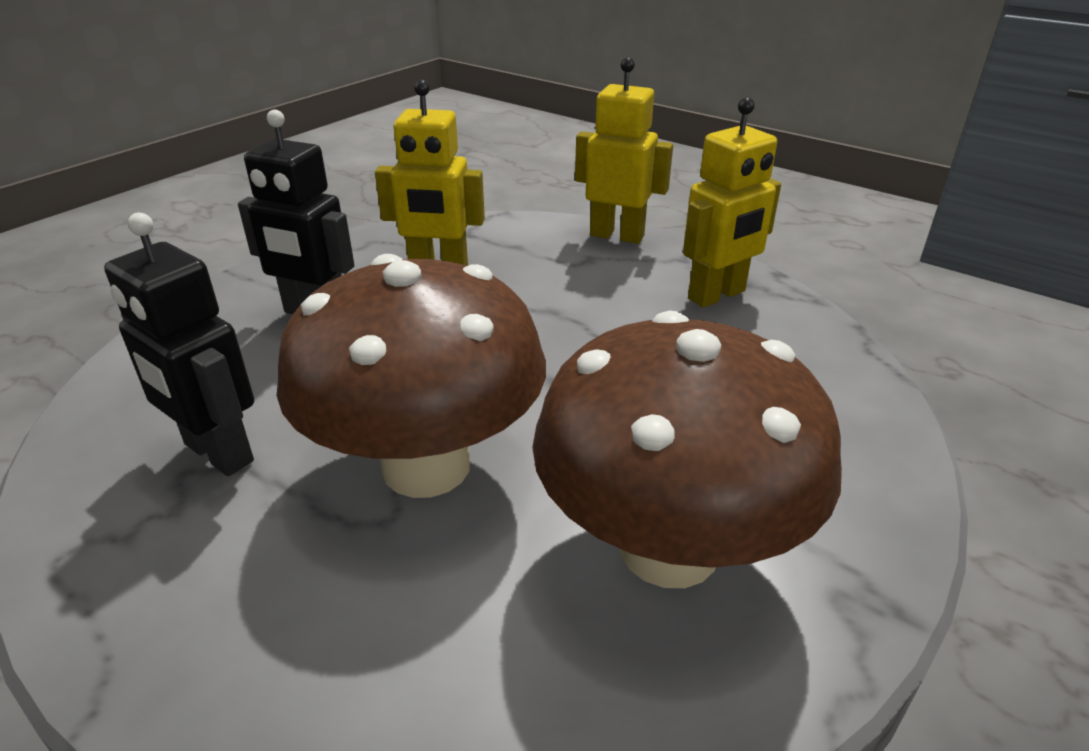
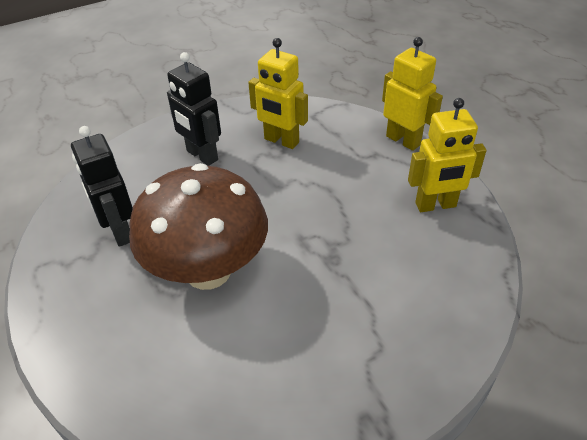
camera: 25 degrees right, 10 degrees up
(668, 548) = (297, 359): brown mushroom -> none

